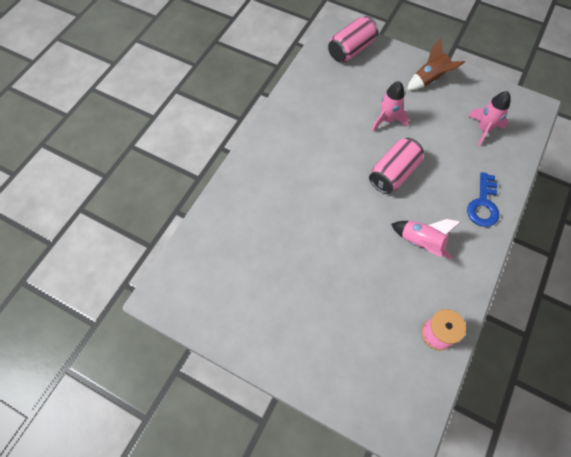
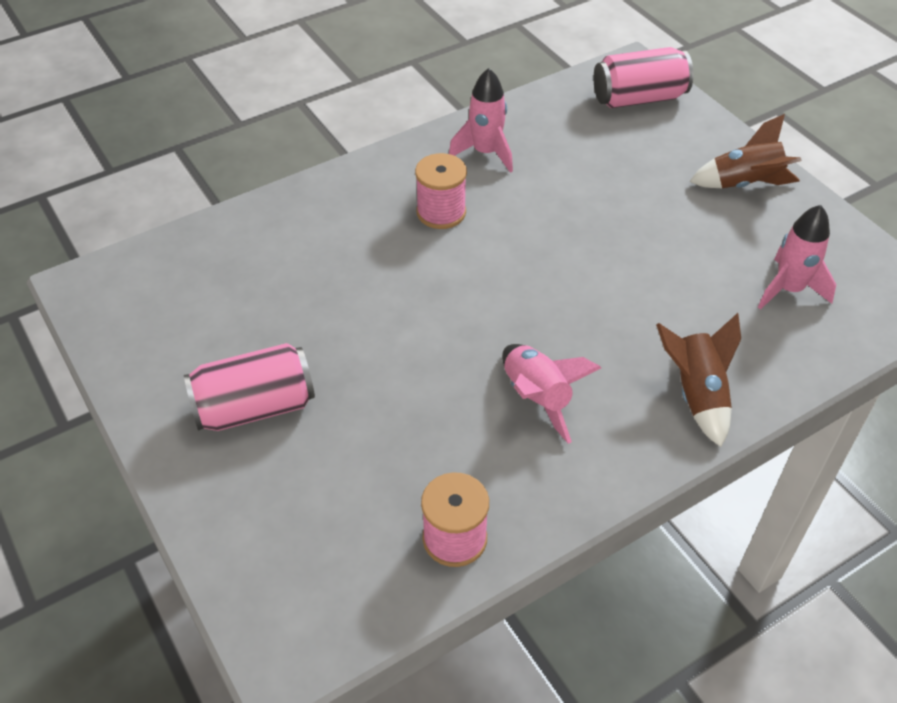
camera: 30 degrees right, 15 degrees down
(306, 161) = (441, 212): none -> pink spool
(387, 120) = (621, 210): pink rocket -> pink rocket (485, 153)
(393, 173) = (570, 284): pink can -> pink can (255, 407)
(483, 204) = (697, 395): blue key -> brown rocket

